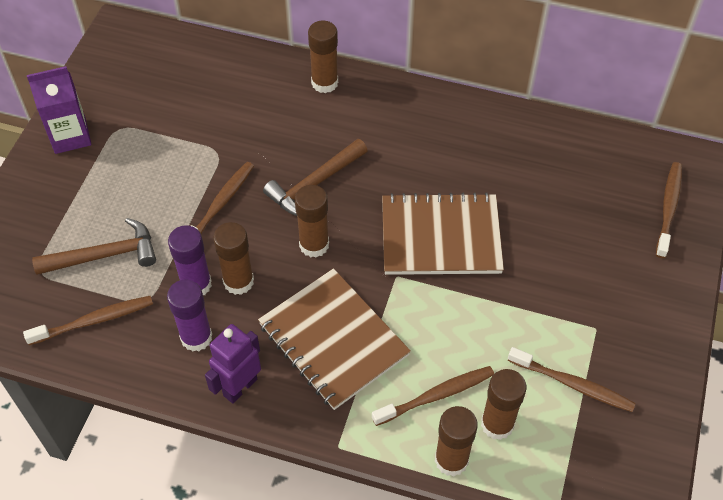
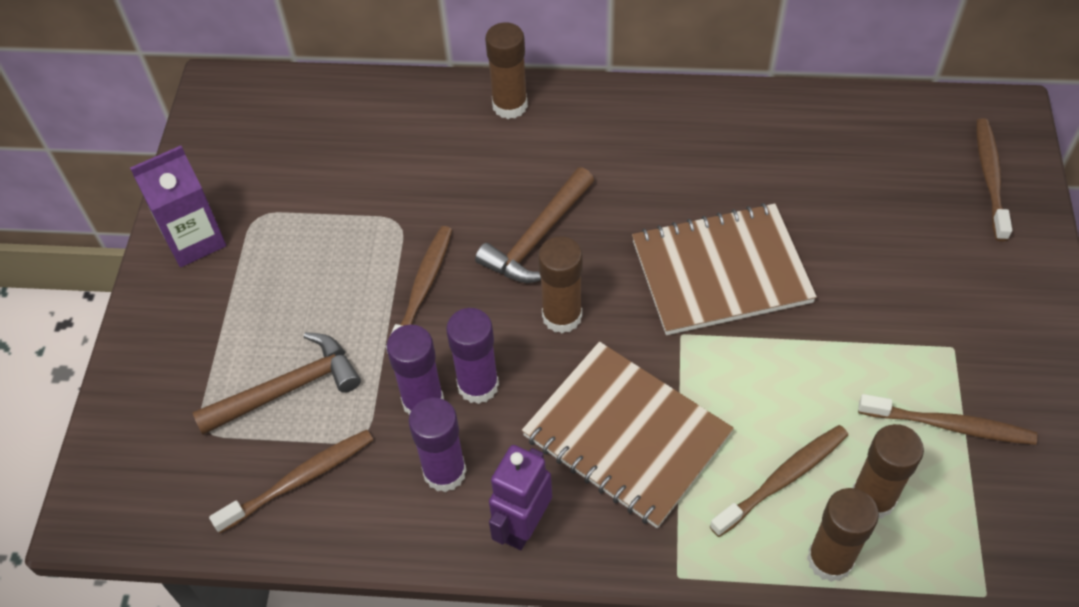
camera: 10 degrees left, 0 degrees up
(238, 281) = (478, 385): brown glue stick -> purple glue stick

